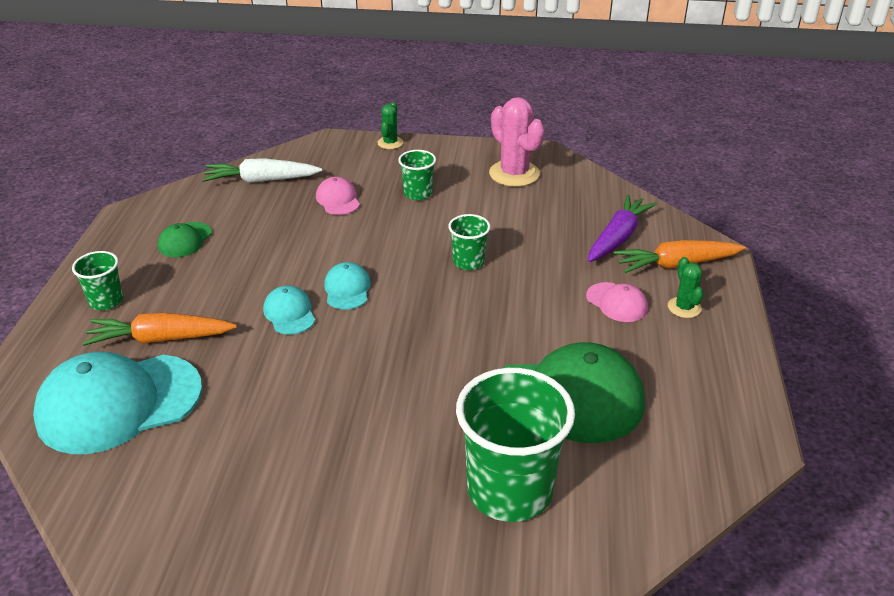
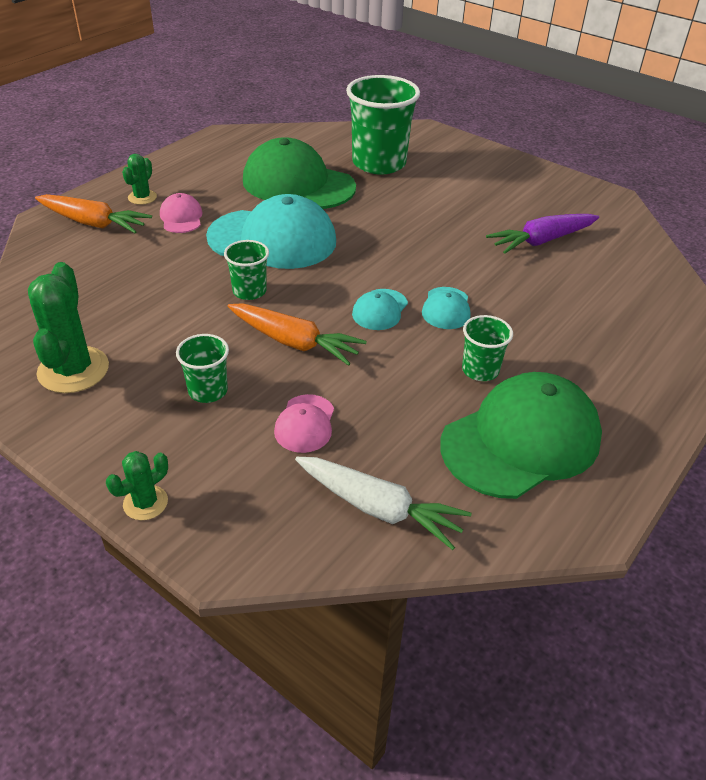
camera: 150 degrees left, 5 degrees up
(106, 301) = (625, 392): green cup -> green cup (480, 370)
(119, 403) = (616, 291): turquoise cap -> turquoise cap (272, 239)
(161, 339) = (573, 330): orange carrot -> orange carrot (294, 342)
(185, 240) = (521, 440): green cap -> green cap, size x2.18
(514, 174) = (73, 370): pink cactus -> green cactus
(617, 237) = (97, 260): purple carrot -> purple carrot (542, 241)

